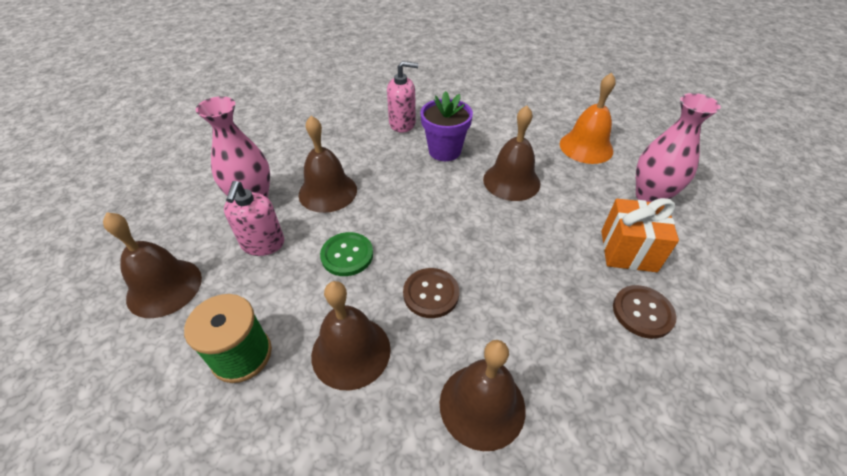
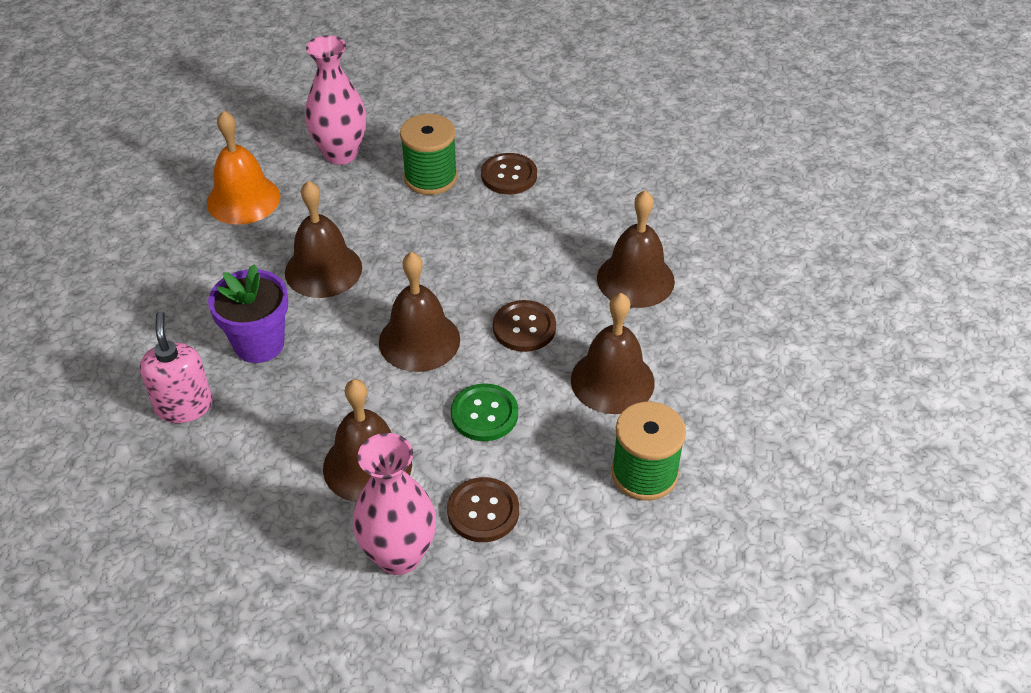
camera: 100 degrees left, 0 degrees up
(164, 287) = (579, 596): brown bell -> brown bell (419, 340)
(263, 244) = (483, 511): pink soap dispenser -> brown button
(628, 251) = (430, 178): orange gift -> green spool

